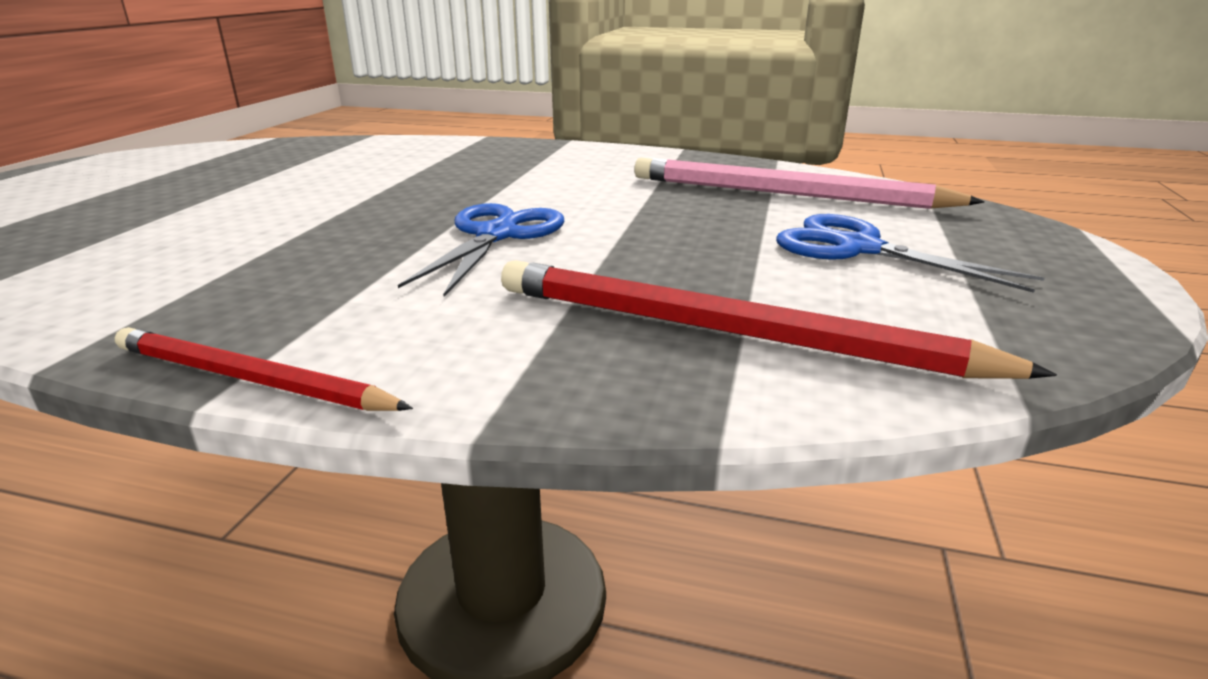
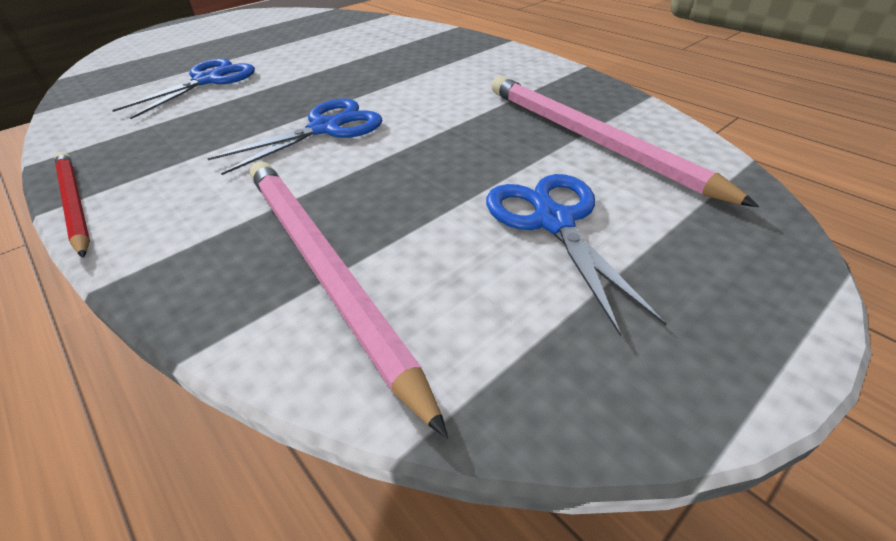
camera: 35 degrees right, 15 degrees up
(213, 225) = (208, 81): none -> blue scissors
(728, 332) = (324, 270): red pencil -> pink pencil

